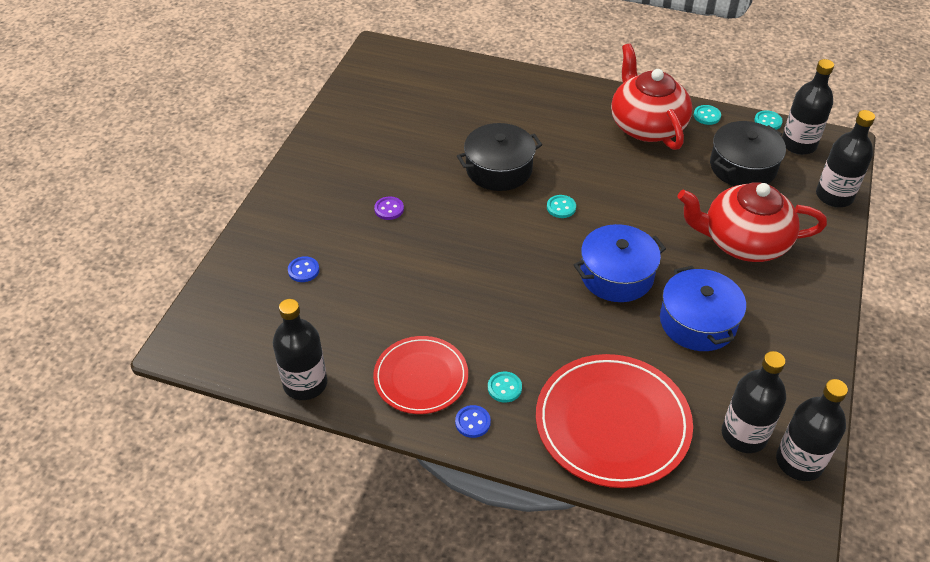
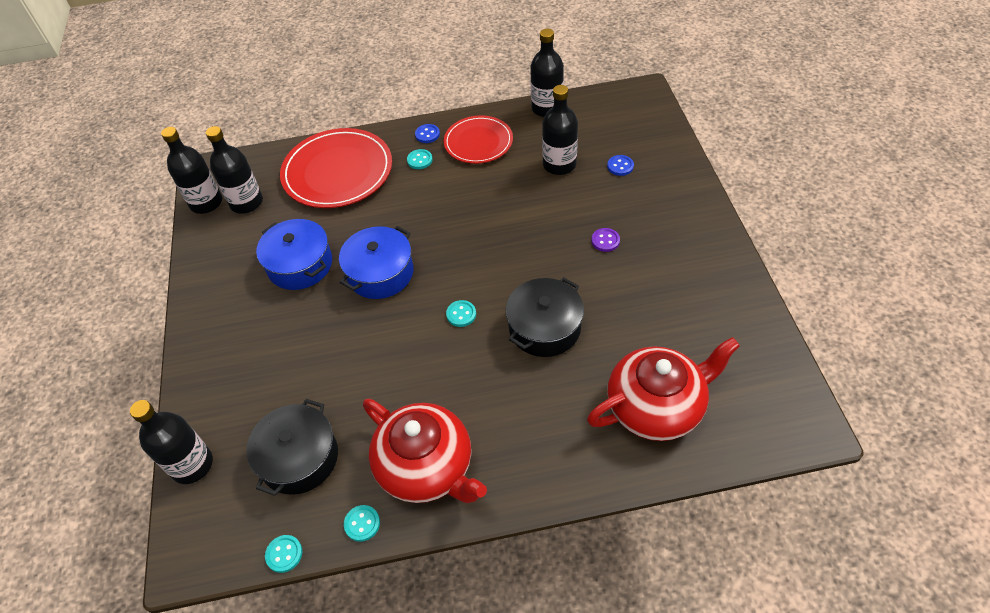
camera: 155 degrees right, 5 degrees up
(743, 242) = (278, 358): red teapot -> red teapot (656, 406)
(798, 144) = (240, 530): black bottle -> black bottle (559, 165)

